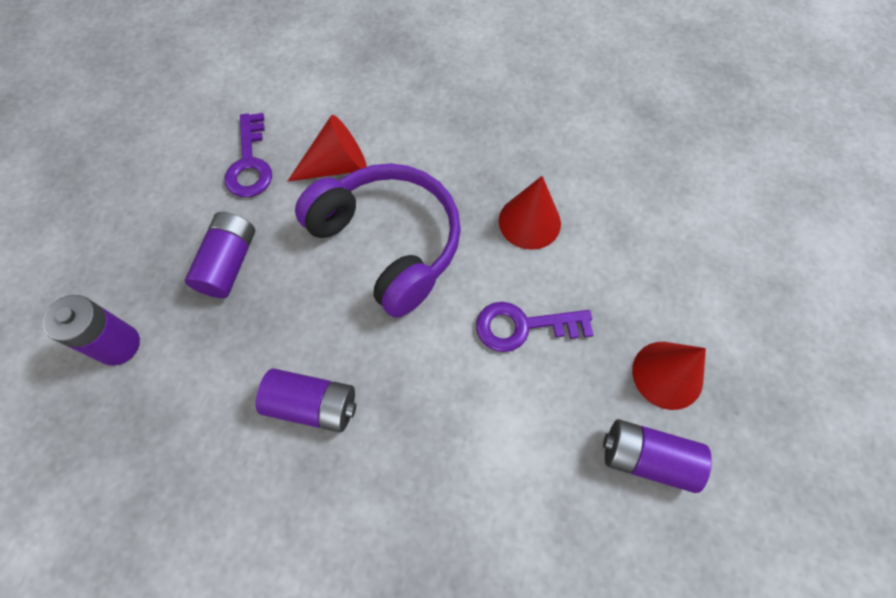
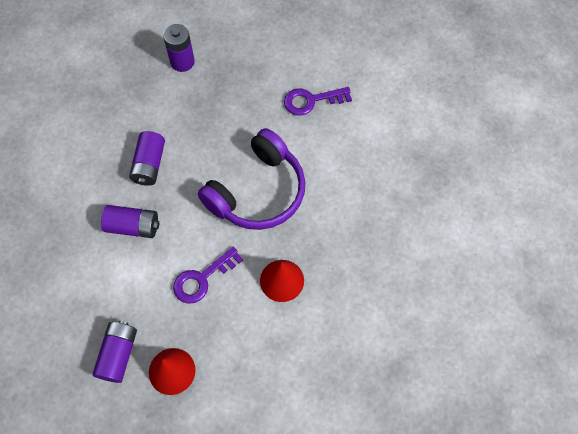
camera: 85 degrees right, 0 degrees up
(229, 263) = (236, 104): purple battery -> purple battery (133, 226)
(336, 166) = (315, 152): red cone -> none
(523, 326) = (202, 279): purple key -> purple key turned 120 degrees counterclockwise

